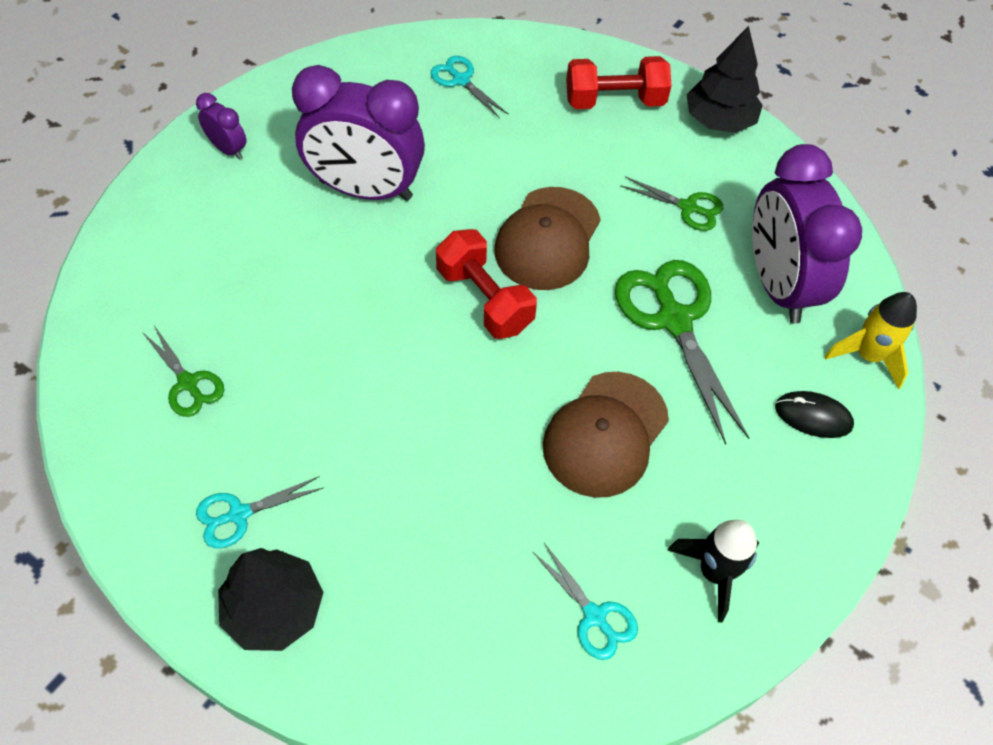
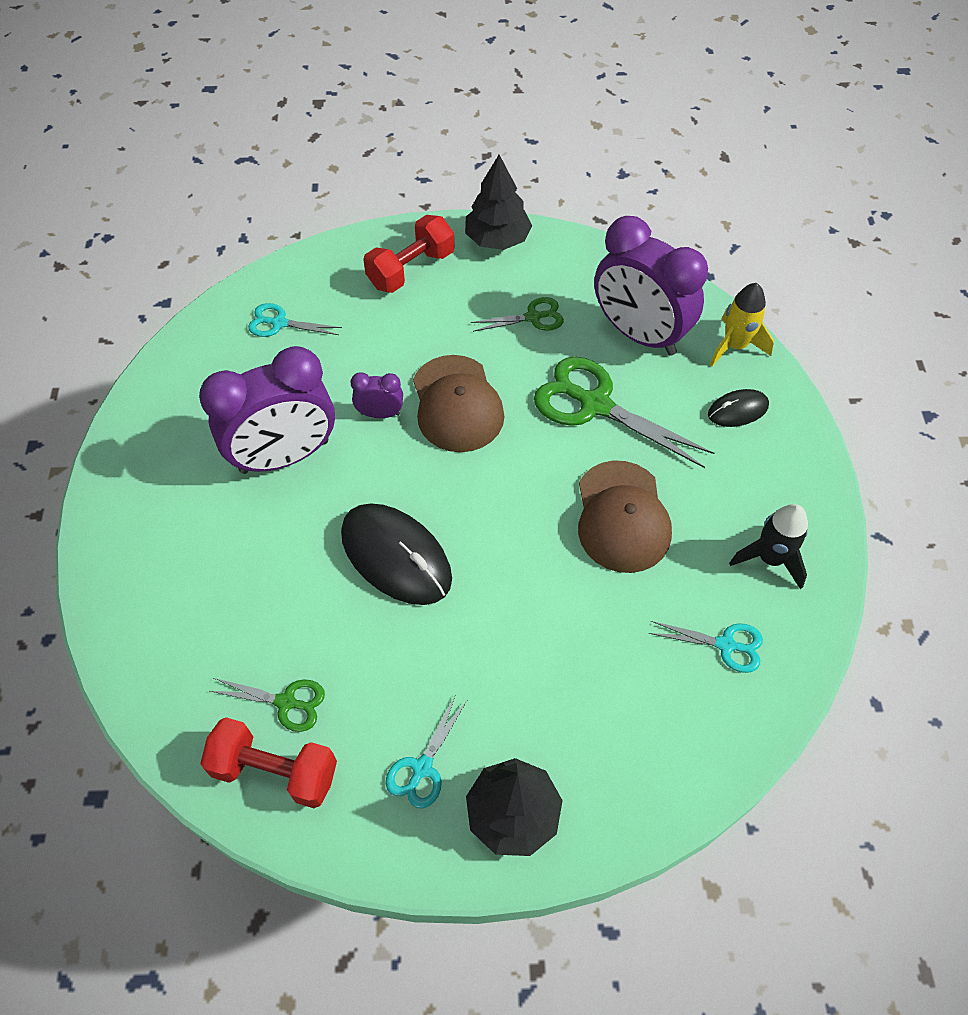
camera: 35 degrees left, 0 degrees up
(228, 149) = (137, 497): purple clock -> purple clock (380, 414)
(378, 330) = (396, 556): none -> black mouse
(484, 299) = (452, 479): red dumbbell -> red dumbbell (275, 771)

